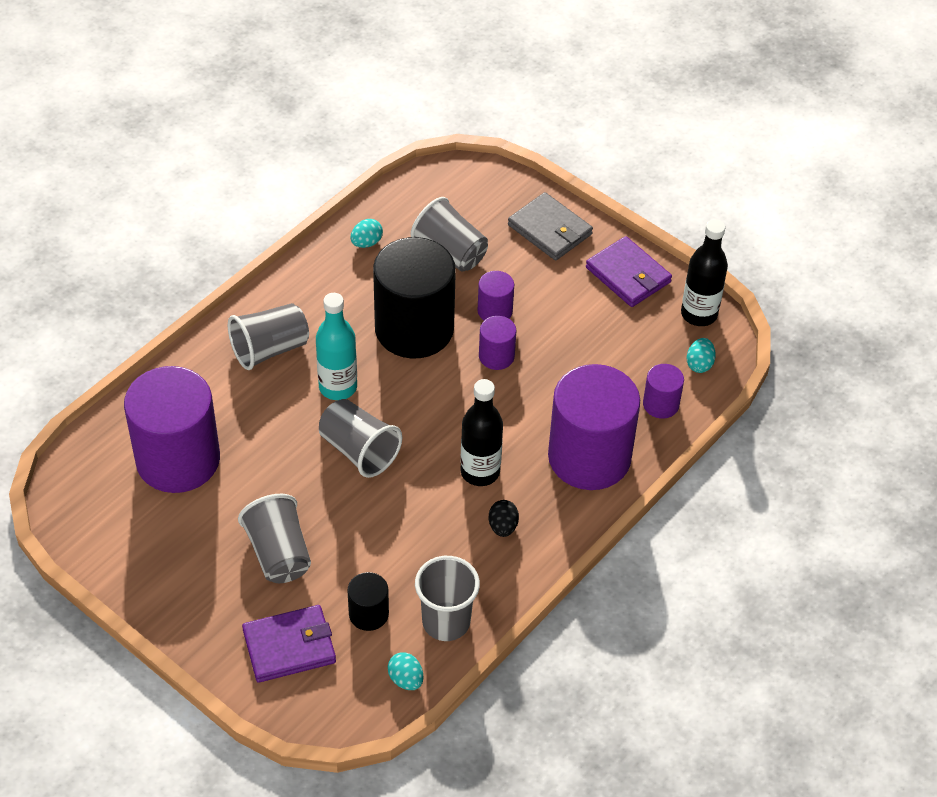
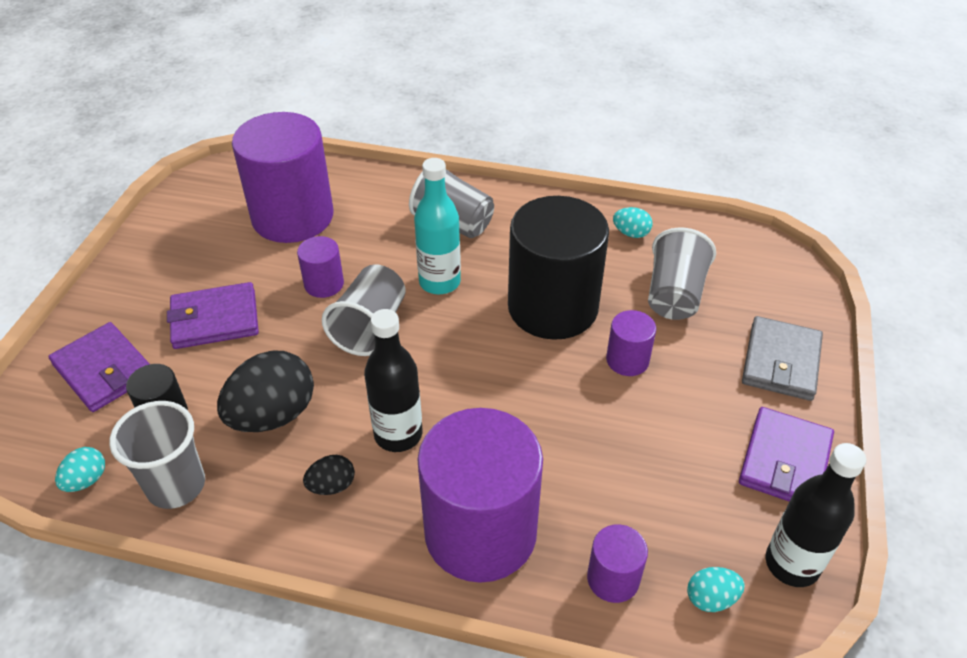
camera: 65 degrees right, 5 degrees down
(278, 553) = (214, 319): grey cup -> purple wallet
(413, 543) = (273, 415): none -> black egg
(496, 356) = (567, 386): purple cylinder -> purple cylinder (324, 284)

